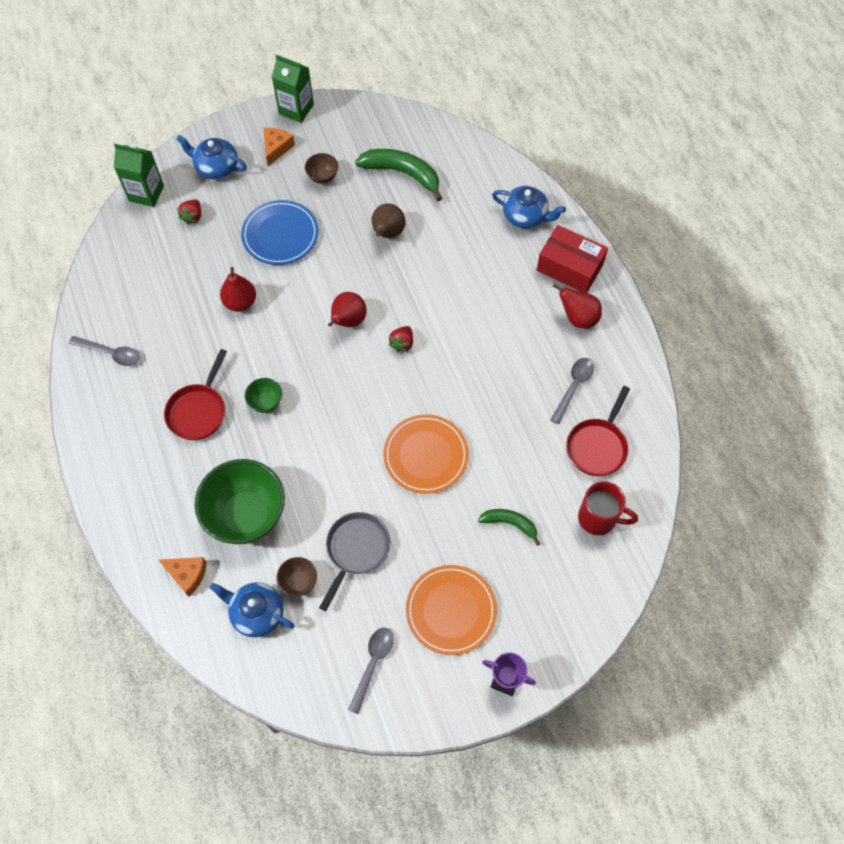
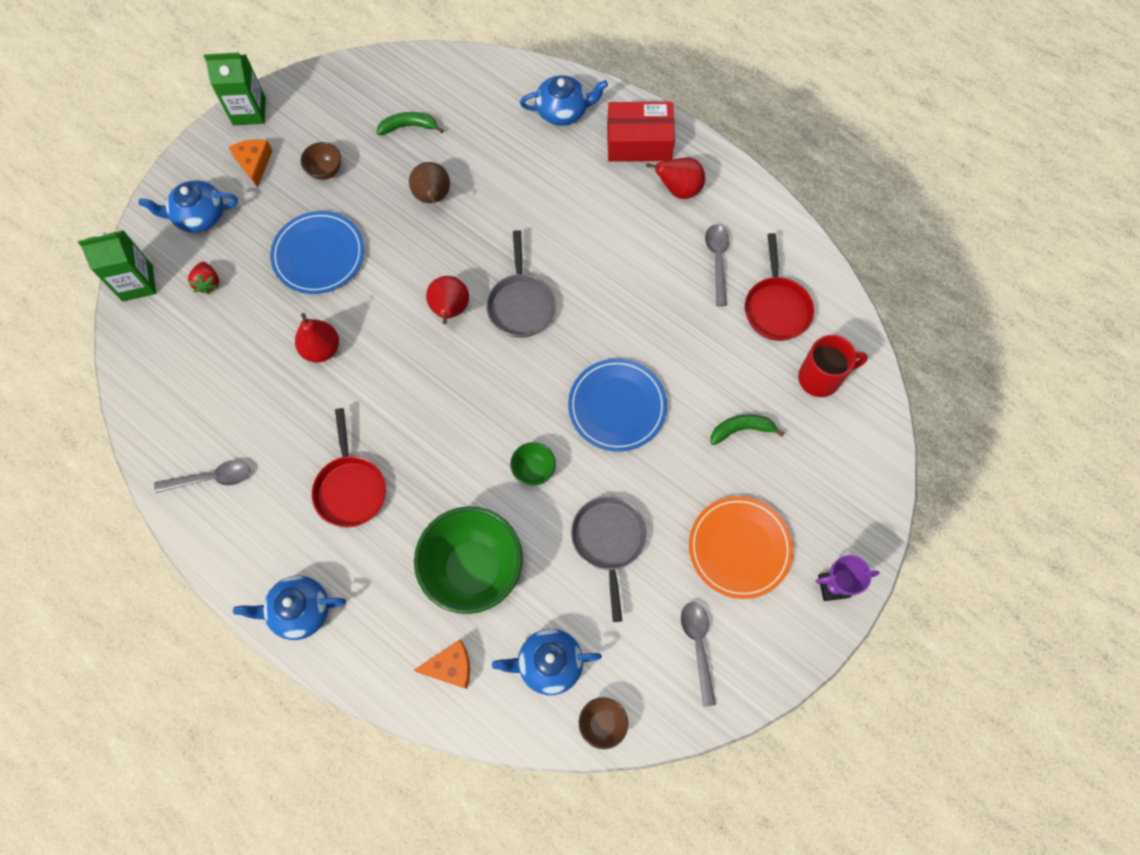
camera: 30 degrees left, 5 degrees up
(111, 476) = (299, 610): none -> blue teapot
(266, 402) = (417, 440): green bowl -> green bowl (533, 470)
(299, 582) = (571, 606): brown bowl -> brown bowl (602, 724)
(402, 173) = (409, 126): green banana -> green banana, size x0.58
(402, 343) = (521, 304): red strawberry -> grey pan
(426, 455) = (617, 406): orange plate -> blue plate

